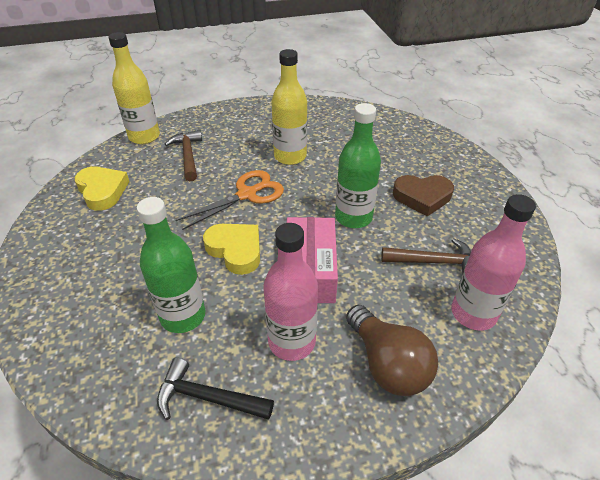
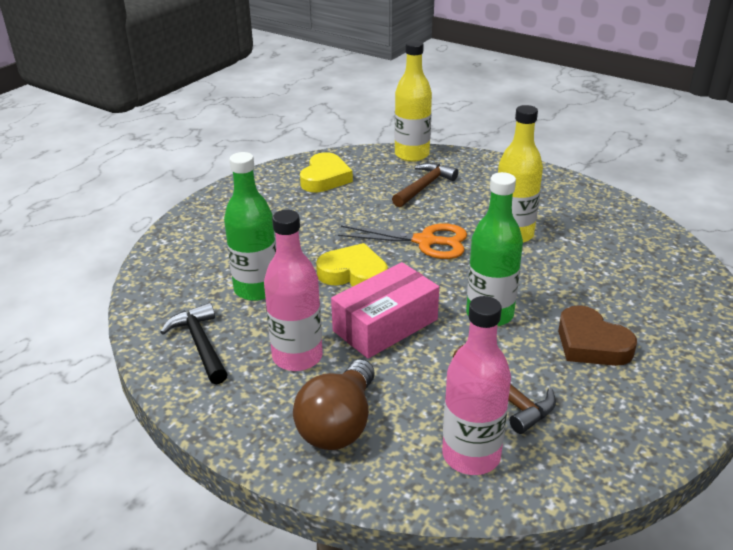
camera: 50 degrees right, 10 degrees down
(235, 250) = (354, 274): yellow heart -> yellow heart turned 75 degrees counterclockwise

